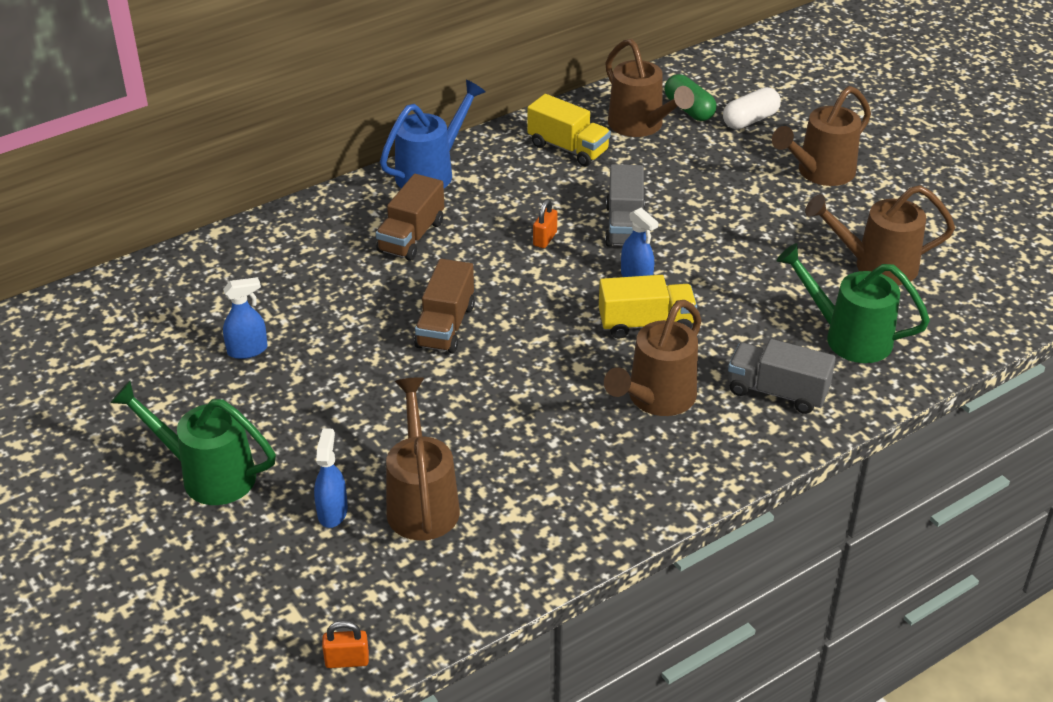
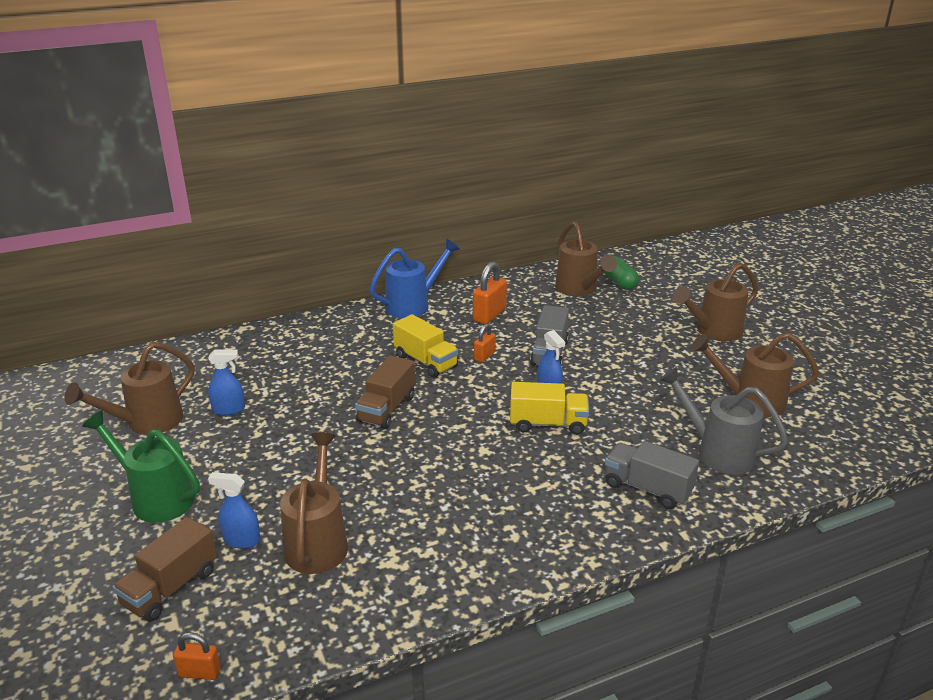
camera: 10 degrees right, 10 degrees down
(332, 512) = (241, 540): blue spray bottle -> blue spray bottle turned 90 degrees counterclockwise
(411, 236) = (383, 345): brown truck -> brown truck (170, 587)
(534, 178) = (489, 315): none -> orange padlock
(568, 148) = (520, 299): yellow truck -> yellow truck (425, 361)
(656, 399) = (541, 482): brown watering can -> brown watering can (147, 422)
(750, 120) = (665, 292): white capsule -> none
(848, 337) = (718, 452): green watering can -> grey watering can

